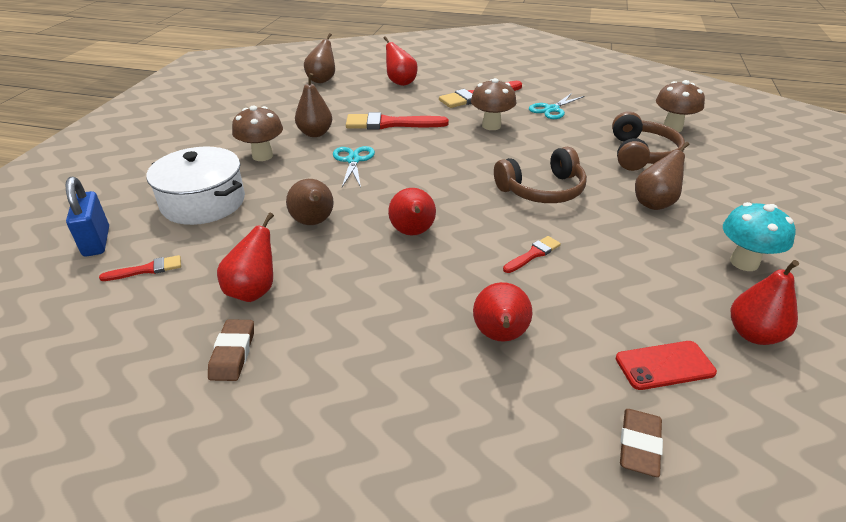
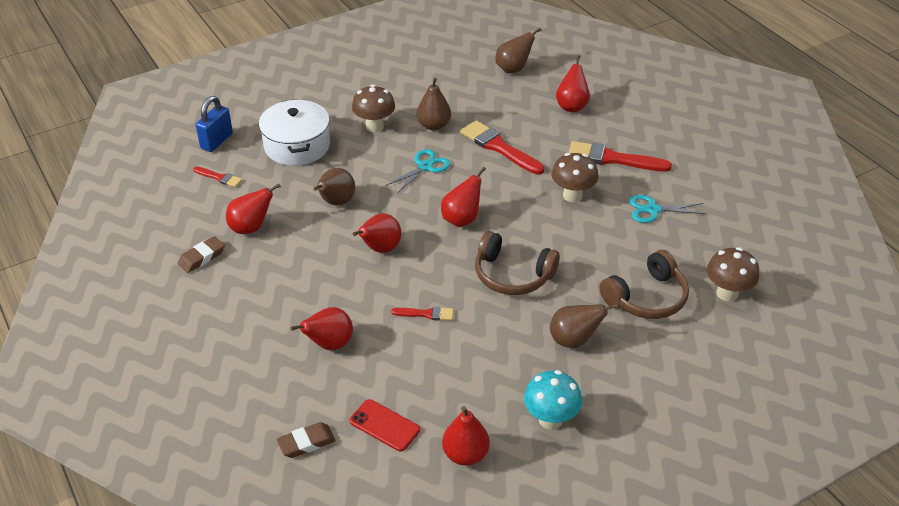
camera: 45 degrees right, 5 degrees up
(442, 177) = (462, 219): none -> red pear

